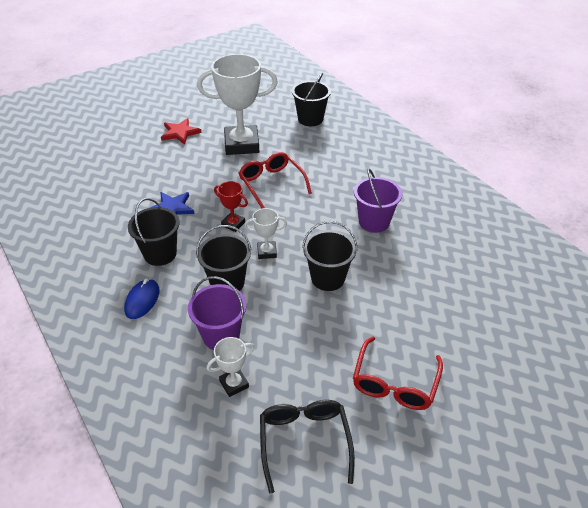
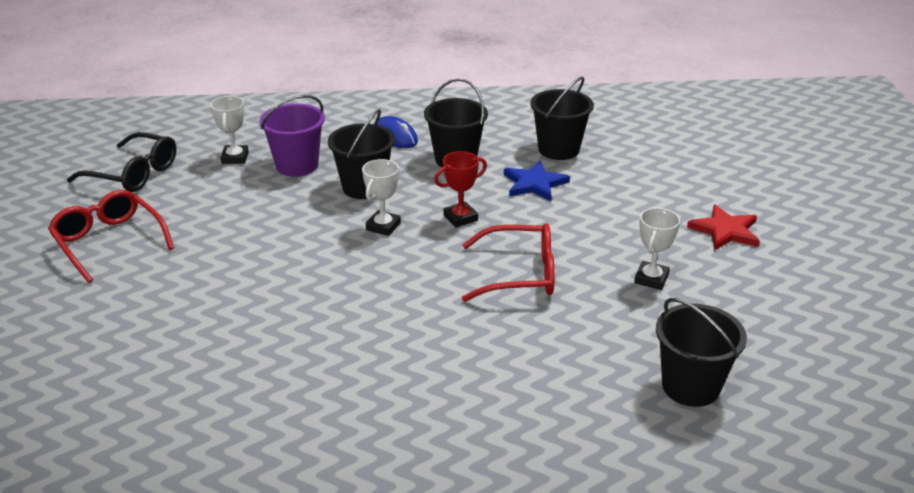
camera: 120 degrees right, 10 degrees down
(242, 144) = (651, 279): white trophy -> white trophy, size x0.46
(328, 278) = (290, 254): black bucket -> black bucket (558, 149)
(374, 222) = (343, 336): purple bucket -> none

